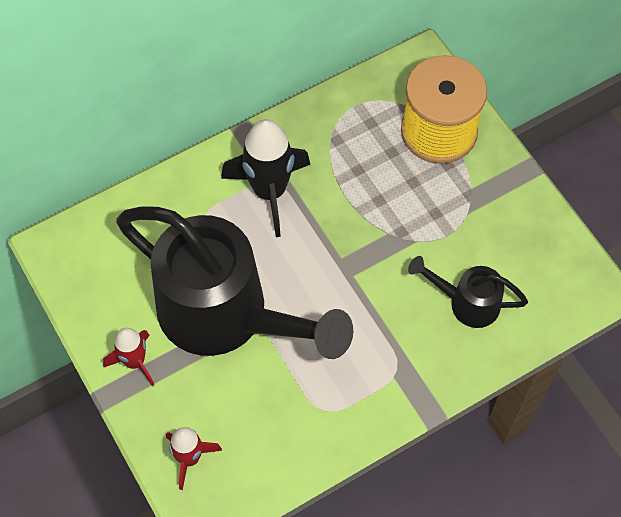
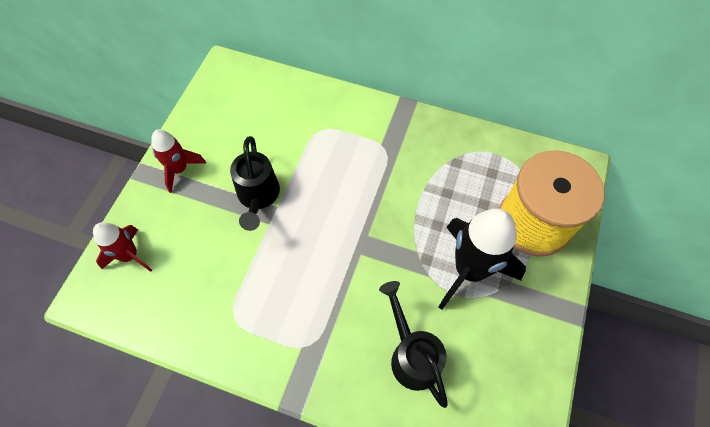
camera: 50 degrees right, 0 degrees up
(226, 315) = (258, 196): black watering can -> black watering can, size x0.45
(269, 191) = (376, 152): black rocket -> black rocket (469, 270)

